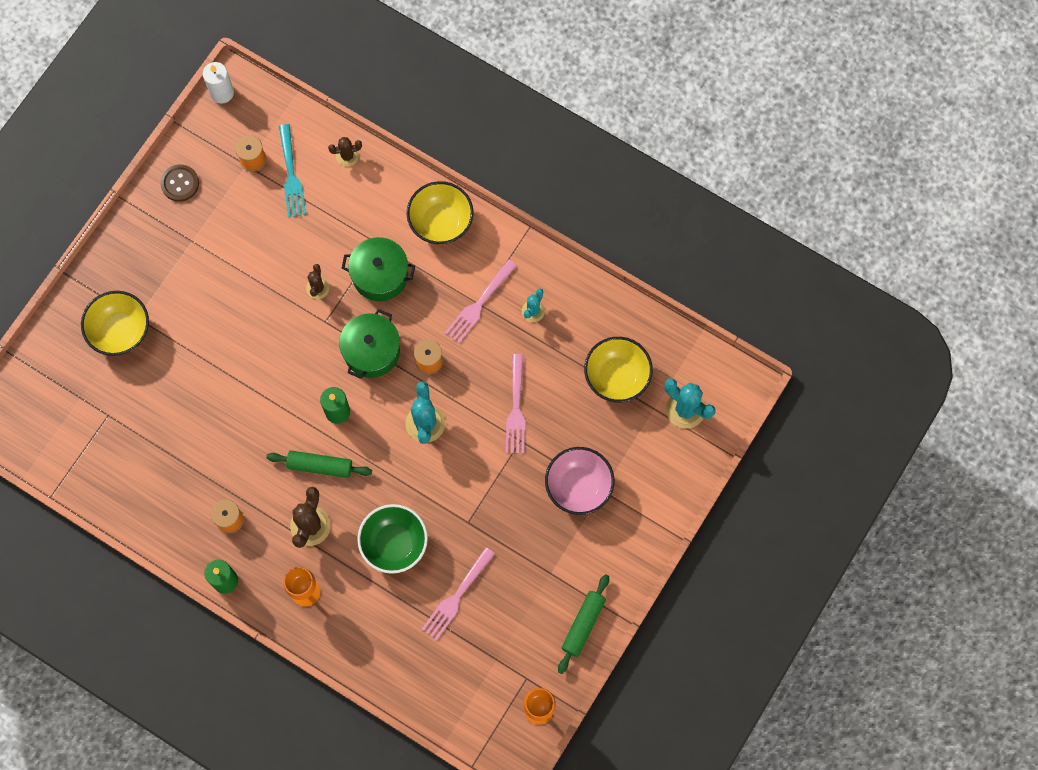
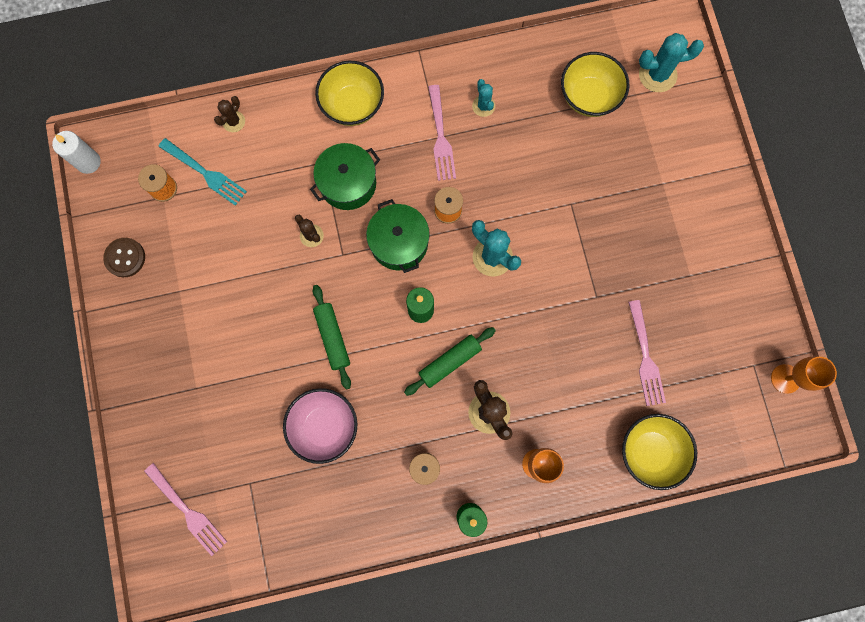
camera: 45 degrees left, 5 degrees up
(121, 331) = (193, 411): yellow bowl -> yellow bowl (650, 451)
(394, 544) = (562, 364): green bowl -> none
(516, 408) = (543, 184): pink fork -> pink fork (187, 511)
(578, 487) = (644, 197): pink bowl -> pink bowl (324, 426)
(583, 625) = (750, 288): green rolling pin -> green rolling pin (332, 337)

